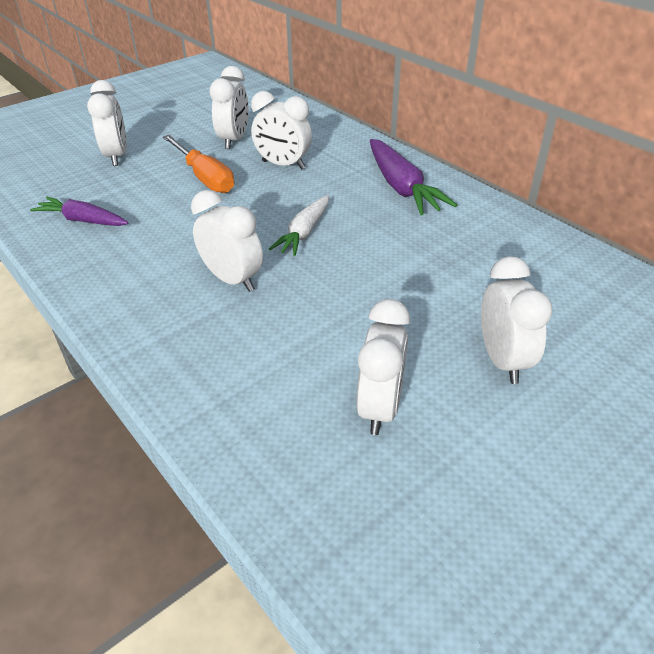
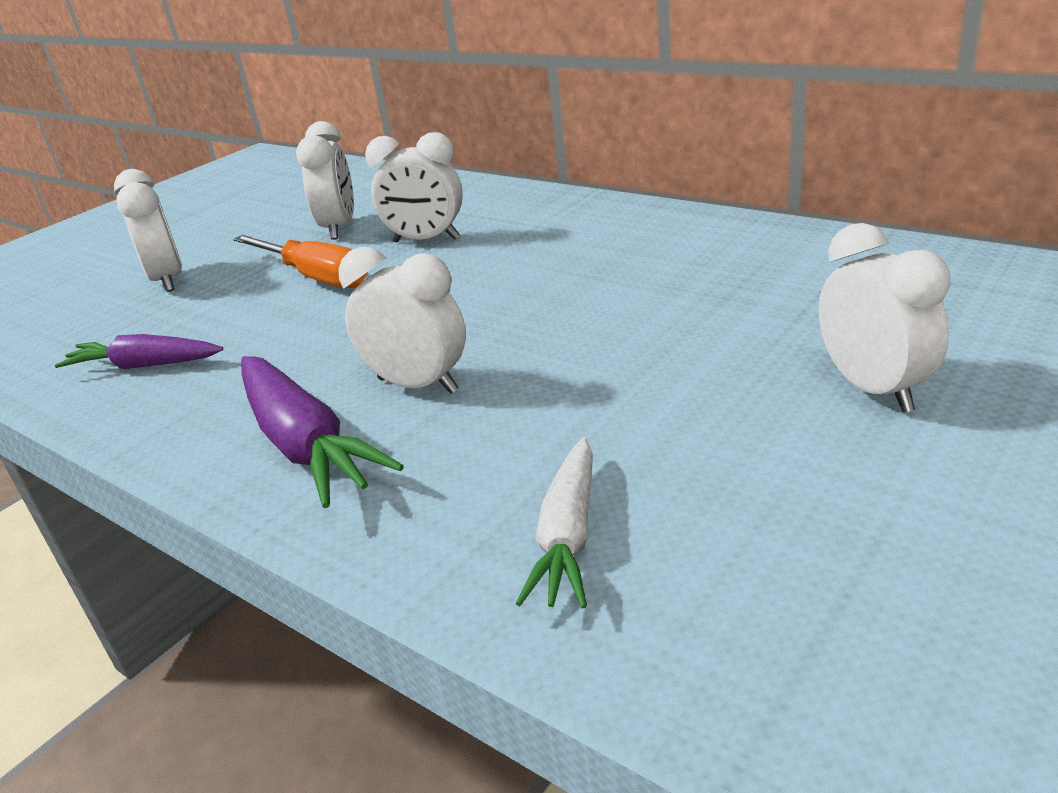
camera: 10 degrees left, 10 degrees down
(304, 233) = (497, 308): white carrot -> white carrot (568, 536)
(380, 407) = (732, 489): white clock -> none
(402, 188) = (609, 231): purple carrot -> purple carrot (305, 444)

